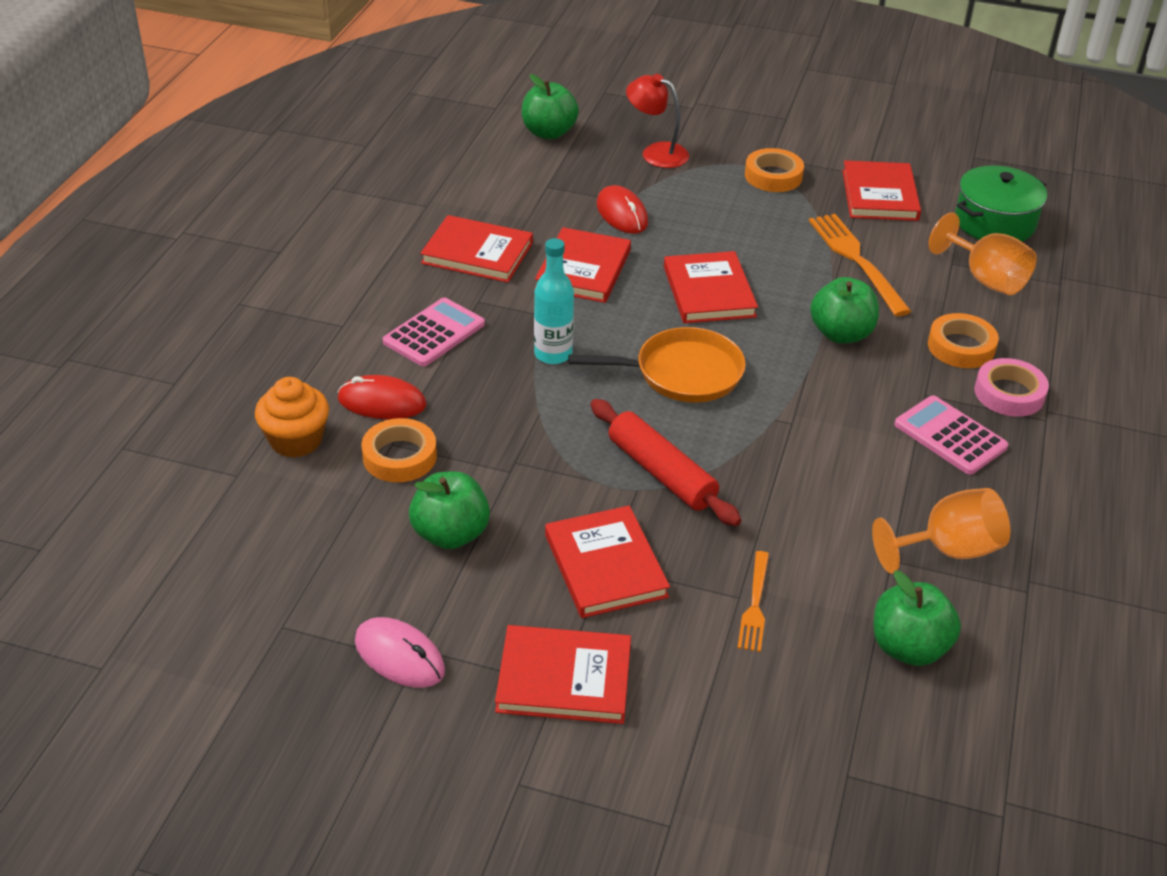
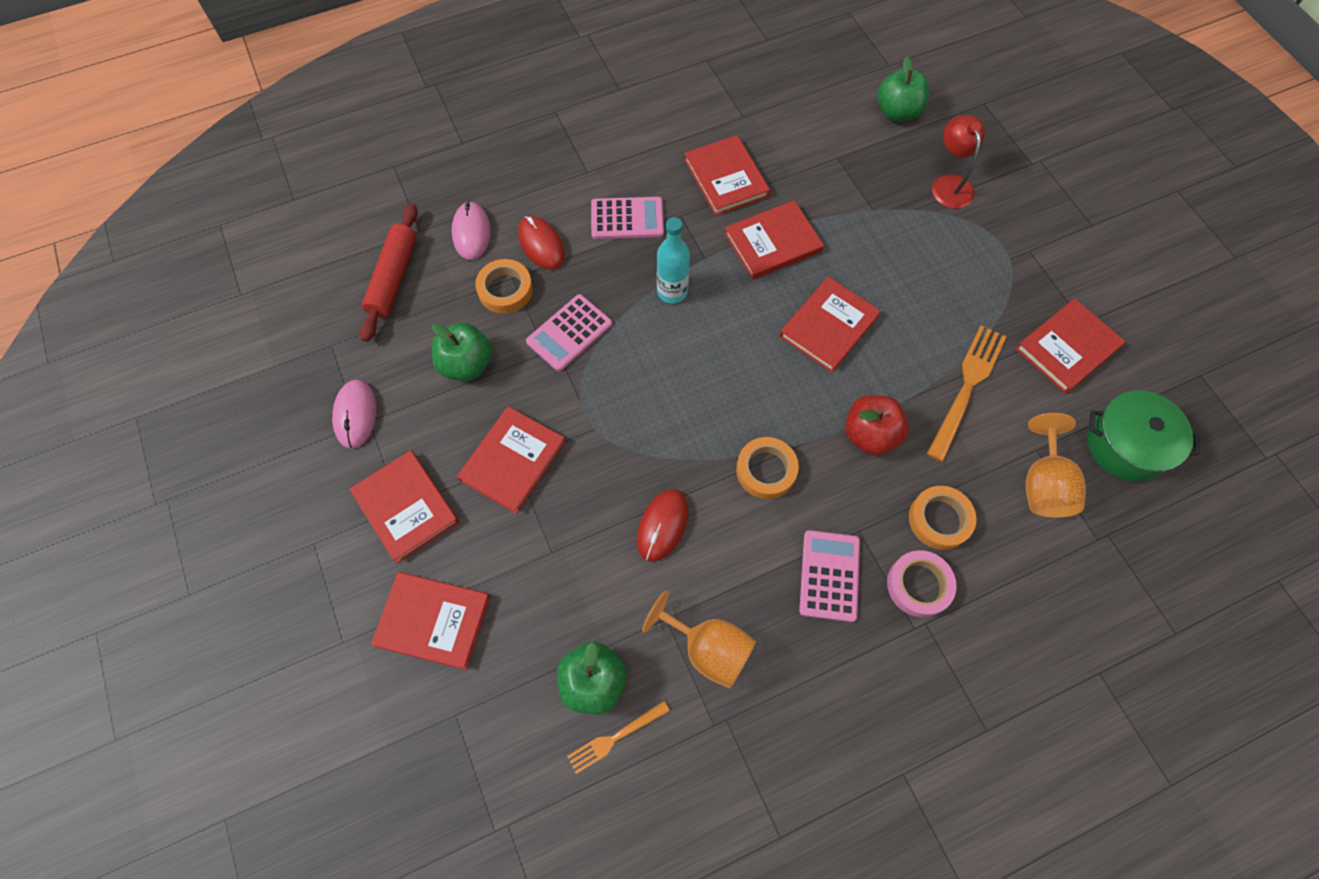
camera: 50 degrees right, 25 degrees up
(296, 440) = (471, 232): orange cupcake -> pink mouse
(510, 443) = (569, 333): none -> pink calculator
(622, 214) = (856, 218): red mouse -> red mouse (662, 525)
(661, 473) = (621, 431): red rolling pin -> red rolling pin (393, 278)
(682, 373) = (727, 373): orange pan -> none
(722, 732) = (433, 621): none -> red book
(755, 606) = (551, 566): orange fork -> orange fork (614, 738)
(773, 176) = (1008, 268): orange tape -> orange tape (766, 470)
(841, 334) = (869, 435): green apple -> red apple

